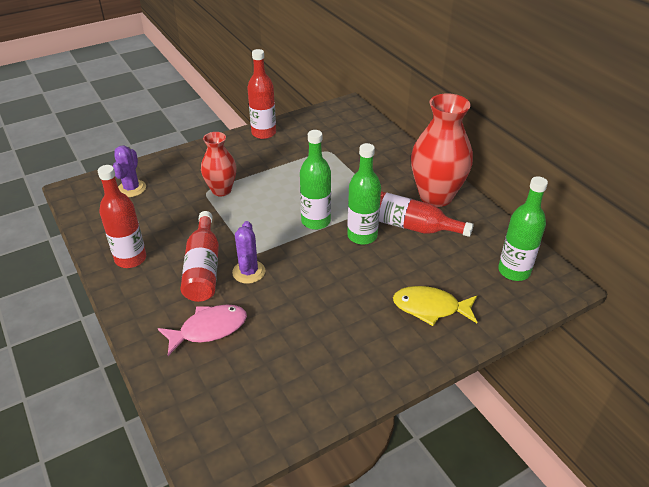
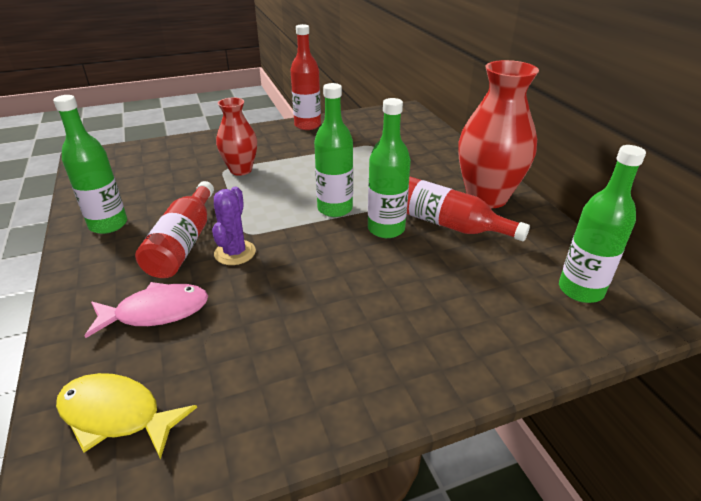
camera: 10 degrees right, 5 degrees down
(130, 259) = (108, 224): red bottle -> green bottle
(131, 188) = (148, 160): purple cactus -> none
(430, 308) = (456, 322): yellow fish -> yellow fish (117, 415)

